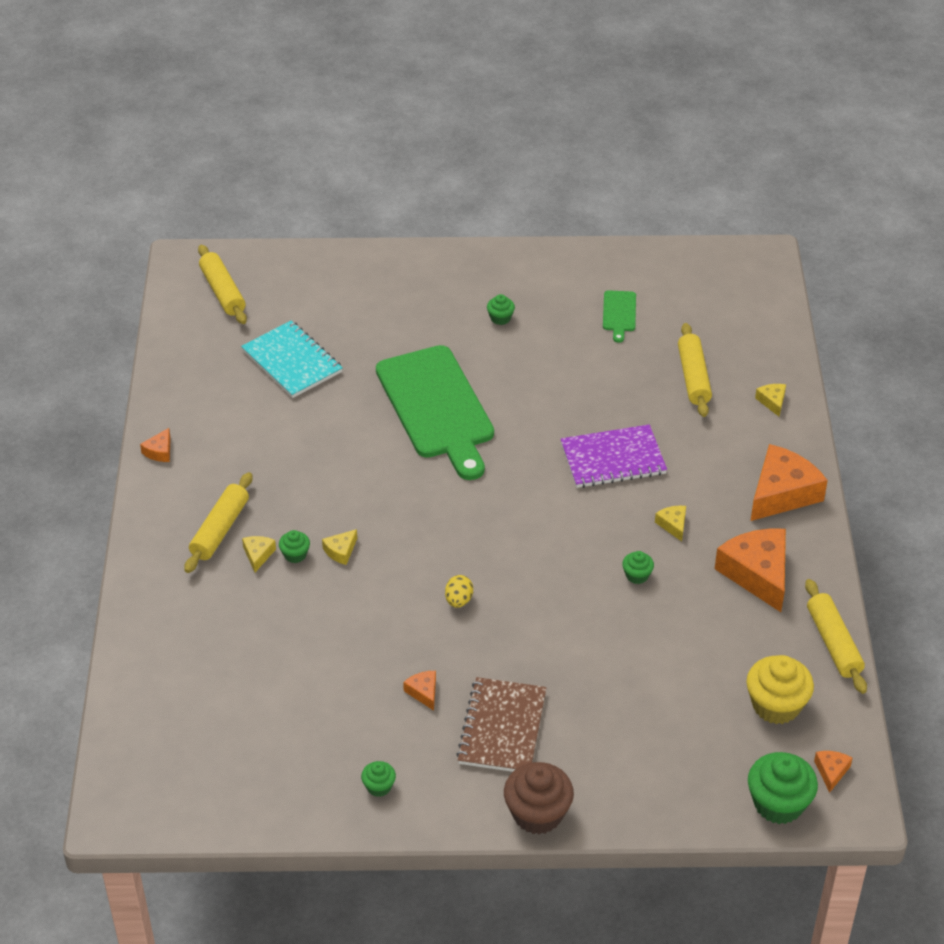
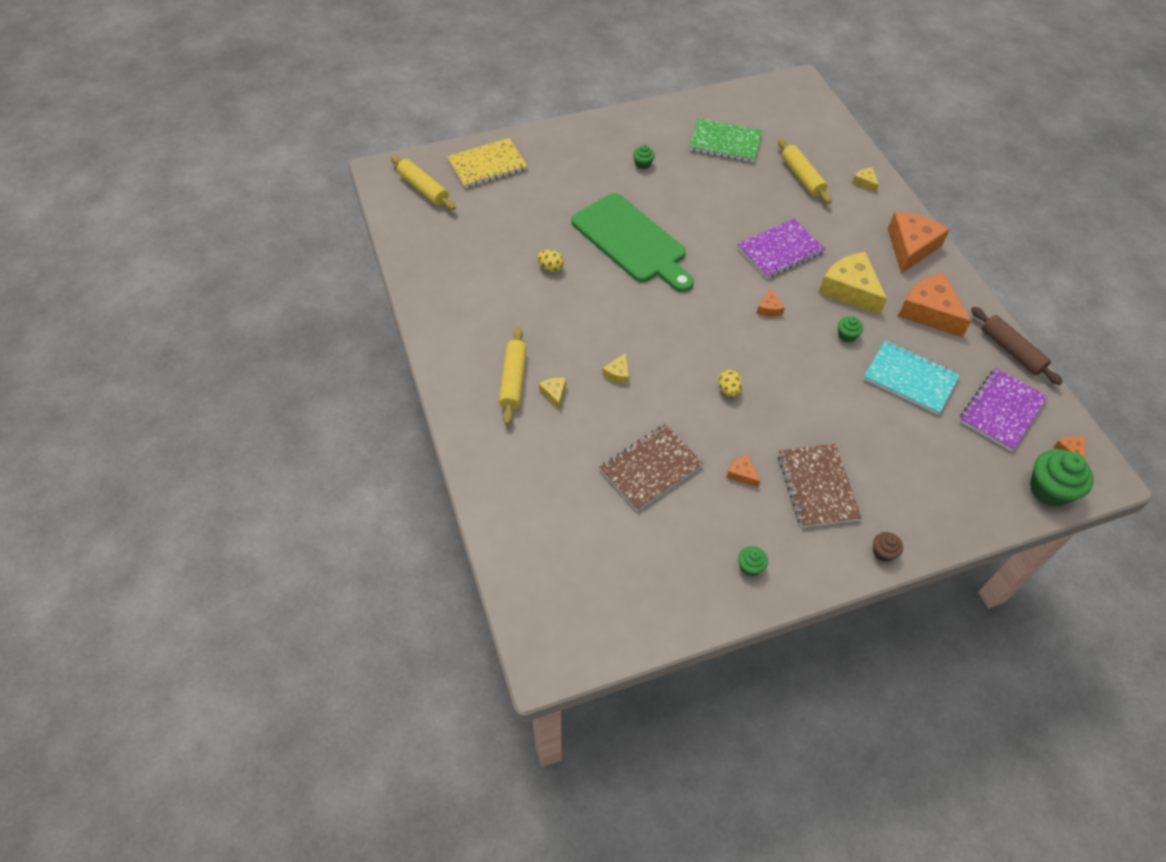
camera: 20 degrees left, 10 degrees up
(159, 451) = (433, 327): orange cheese -> orange cheese (769, 308)
(292, 361) = (504, 231): turquoise notebook -> turquoise notebook (910, 378)
(295, 554) = (583, 386): green cupcake -> none
(311, 279) = (487, 165): none -> yellow notebook
(324, 659) = (650, 468): none -> brown notebook
(325, 416) = (550, 268): none -> yellow egg
(537, 814) = (883, 552): brown cupcake -> brown cupcake, size x0.50
(619, 313) = (725, 143): green cutting board -> green notebook
(673, 525) = (850, 290): yellow cheese -> yellow cheese, size x2.24
(776, 705) = (1001, 410): yellow cupcake -> purple notebook
(833, 643) = (1011, 351): yellow rolling pin -> brown rolling pin

